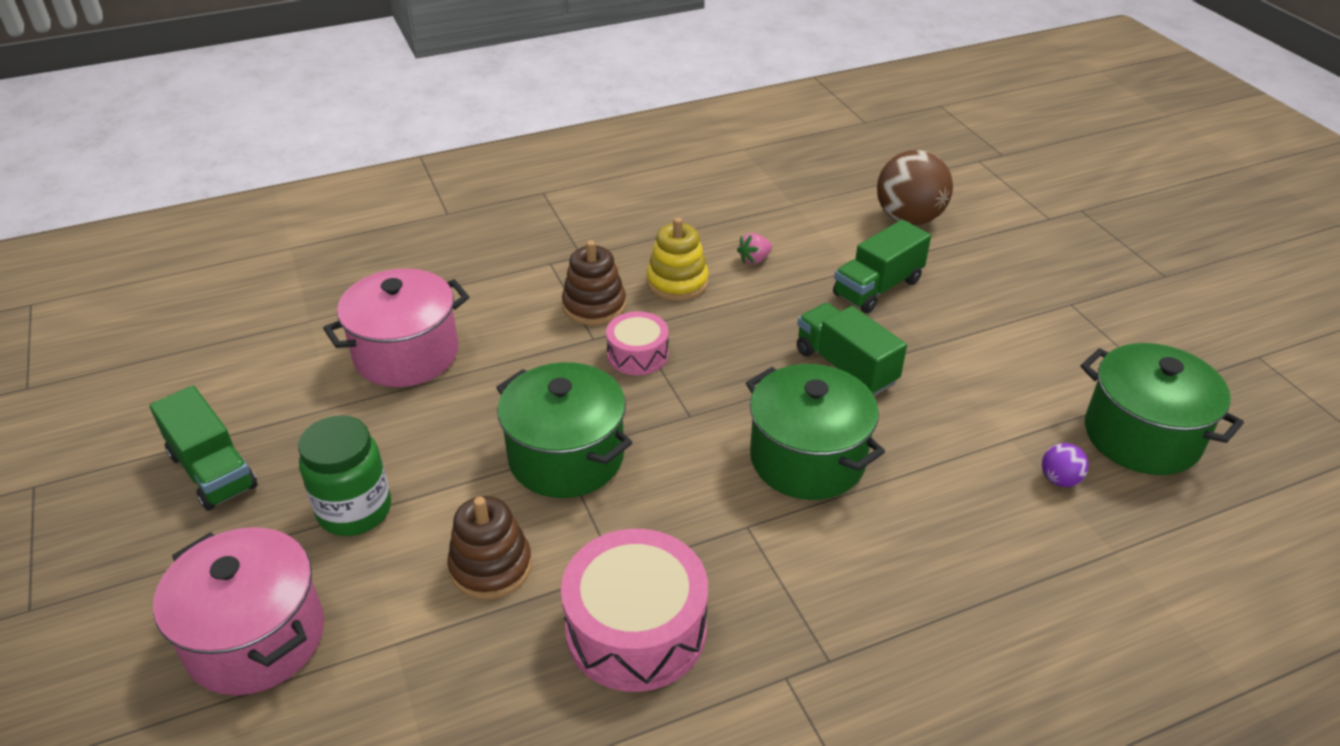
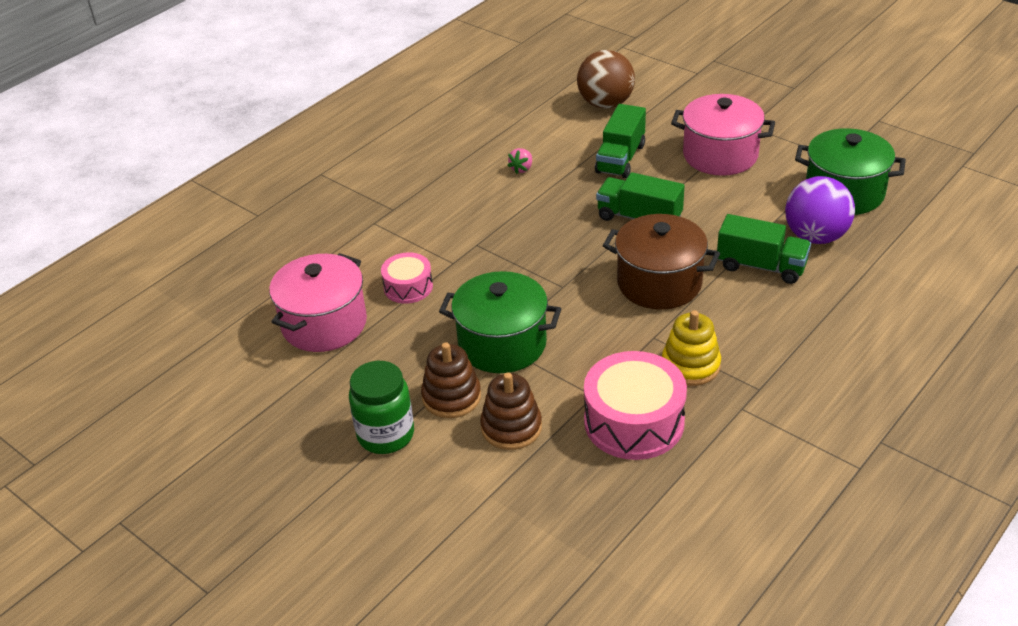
camera: 25 degrees left, 0 degrees up
(213, 470) = (253, 454): green truck -> green truck (761, 266)
(256, 638) = (392, 534): pink pot -> pink pot (720, 155)
(594, 306) = (434, 241): brown stacking toy -> brown stacking toy (451, 397)
(637, 354) = (494, 261): pink drum -> pink drum (408, 287)
(677, 282) = (480, 203): yellow stacking toy -> yellow stacking toy (690, 365)
(807, 459) = (659, 283): green pot -> brown pot
(1059, 479) = (815, 236): purple ball -> purple ball, size x2.21

